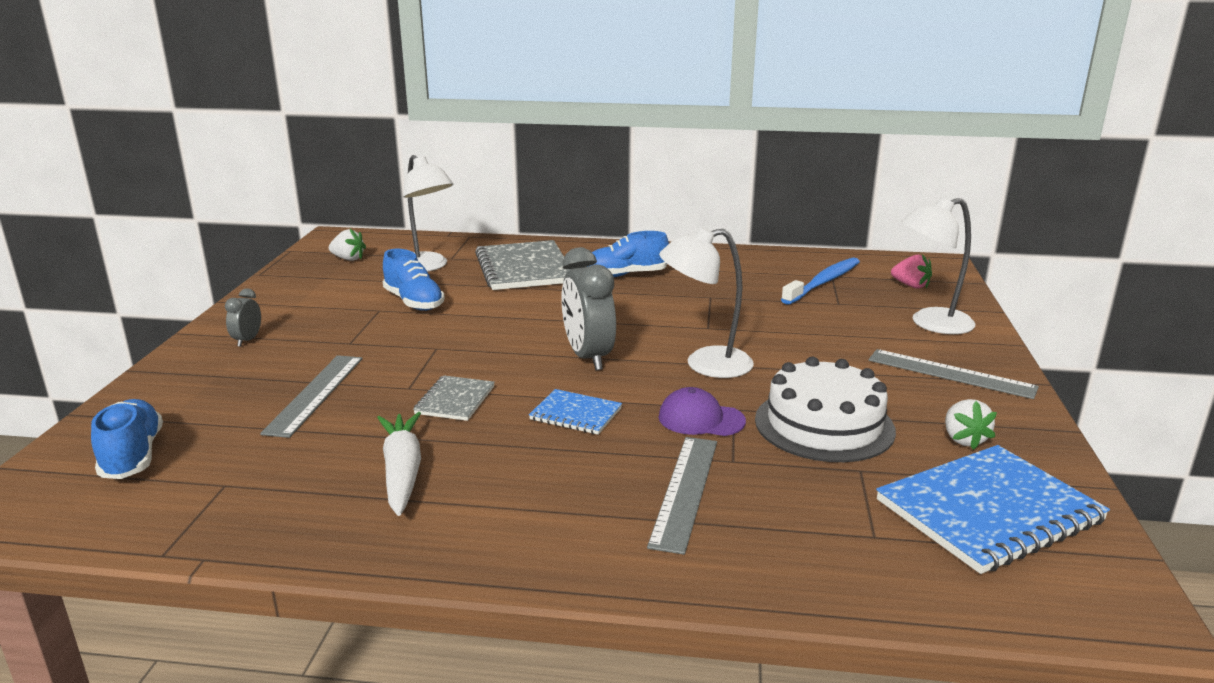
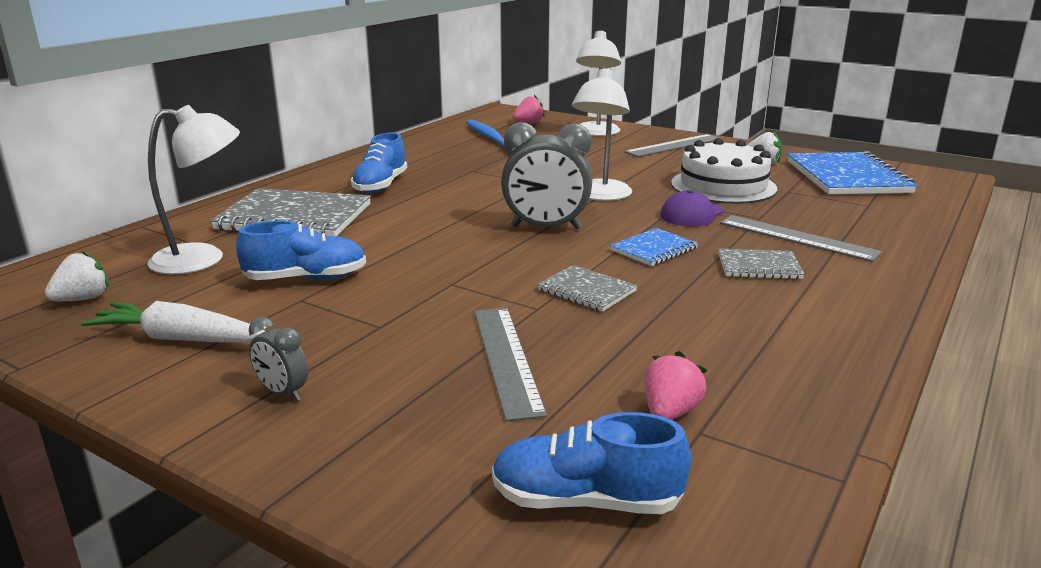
camera: 65 degrees left, 0 degrees up
(250, 468) = (670, 412): none -> pink strawberry
(315, 394) = (506, 359): grey ruler -> grey ruler turned 45 degrees clockwise
(402, 472) = (719, 331): white carrot -> white carrot (180, 339)
(574, 475) = (759, 266): none -> grey notebook

